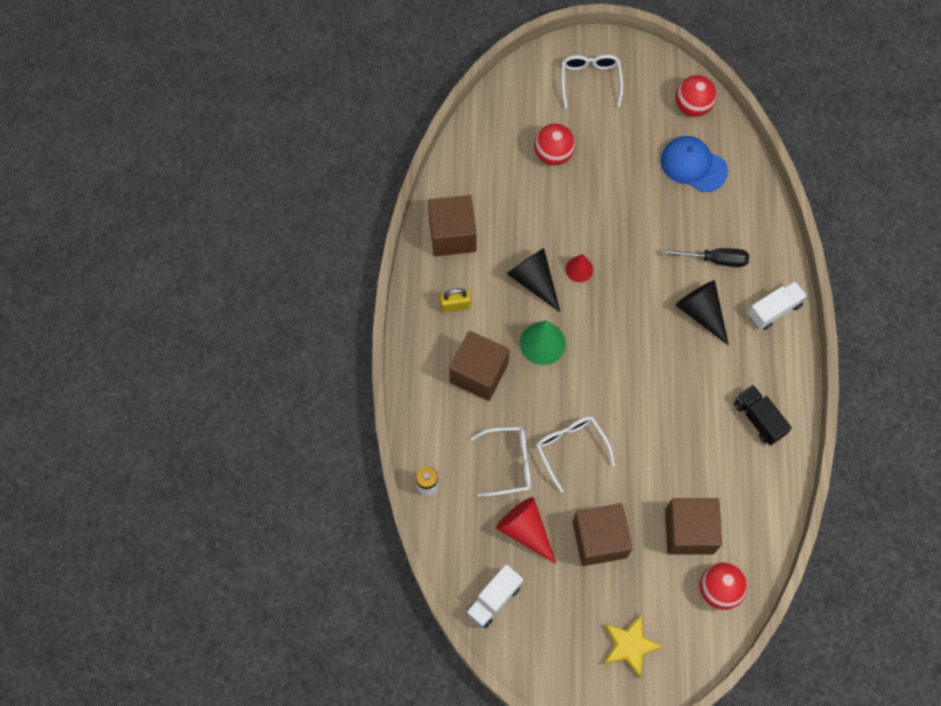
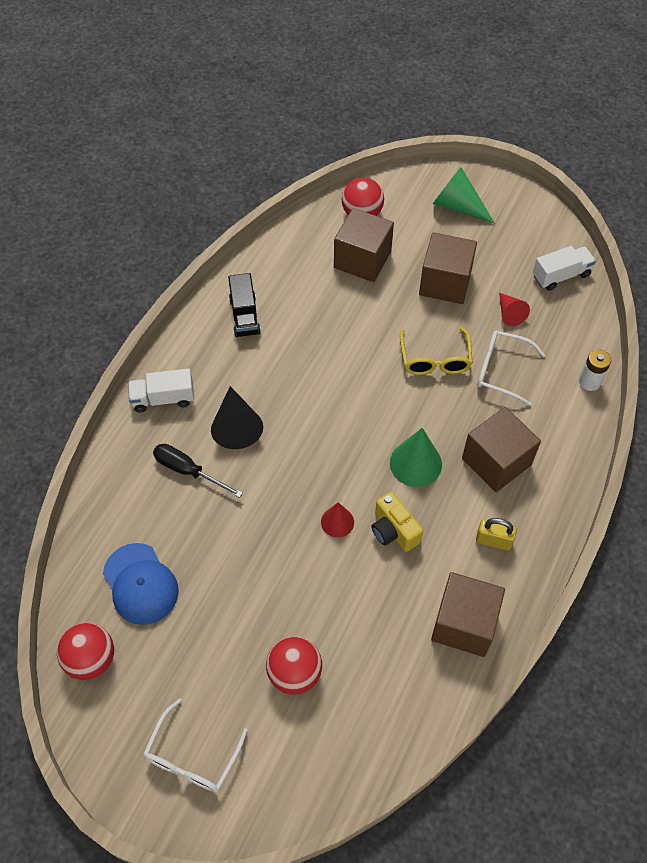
camera: 155 degrees left, 10 degrees down
(525, 530) = (509, 313): red cone -> red cone, size x0.62
(534, 281) = (393, 530): black cone -> yellow camera
(570, 448) = (435, 360): white glasses -> yellow glasses
(630, 645) = (458, 206): yellow star -> green cone

